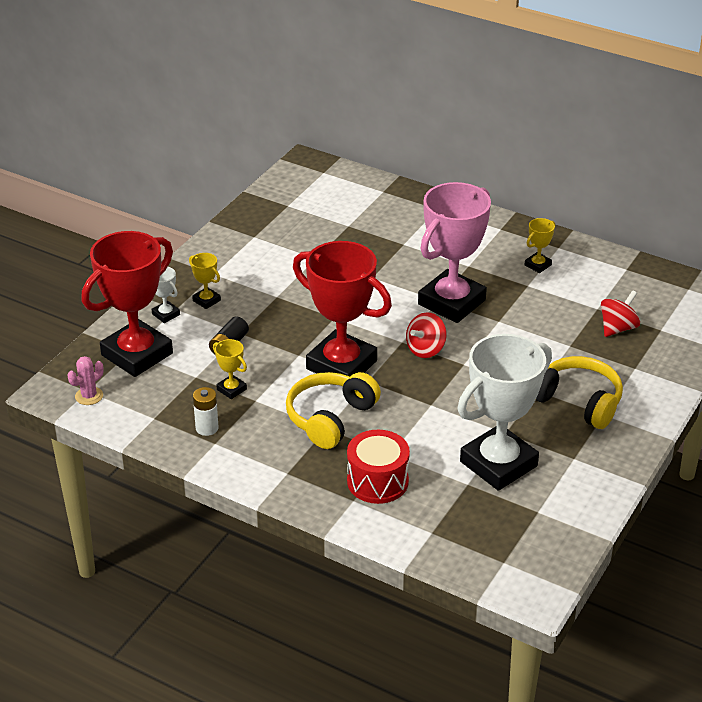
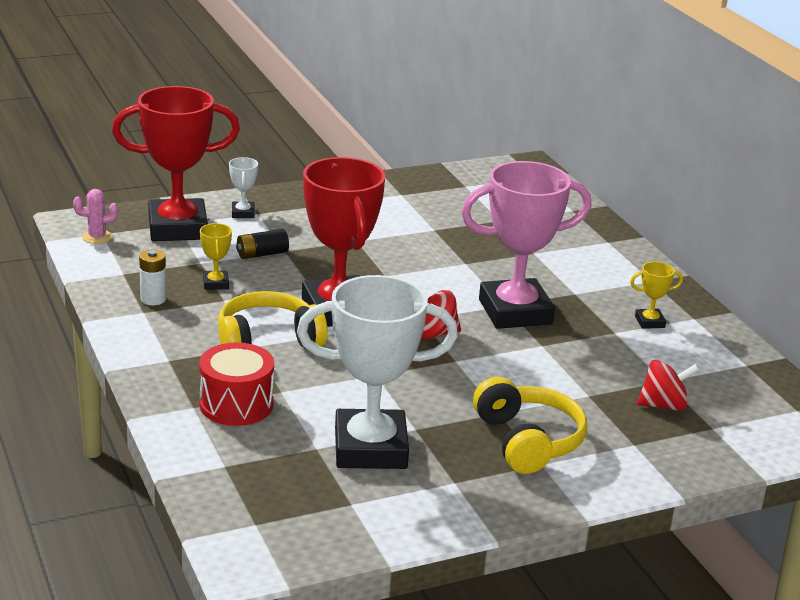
camera: 35 degrees right, 10 degrees down
(206, 300) = (291, 218): yellow trophy -> none

